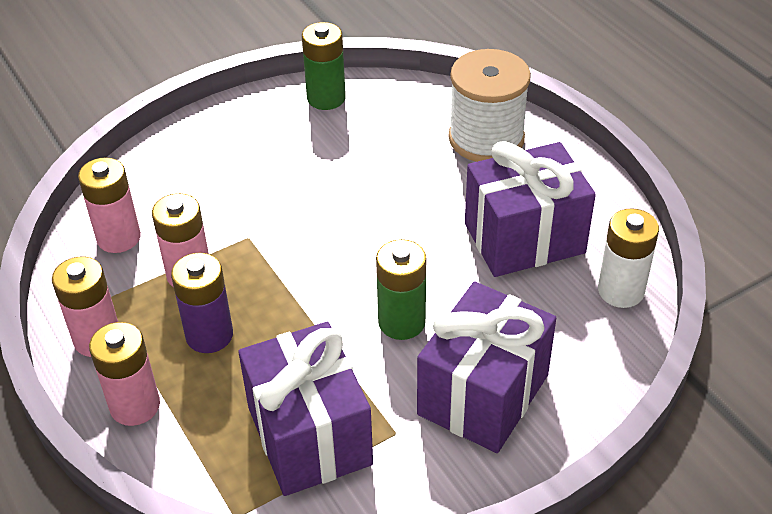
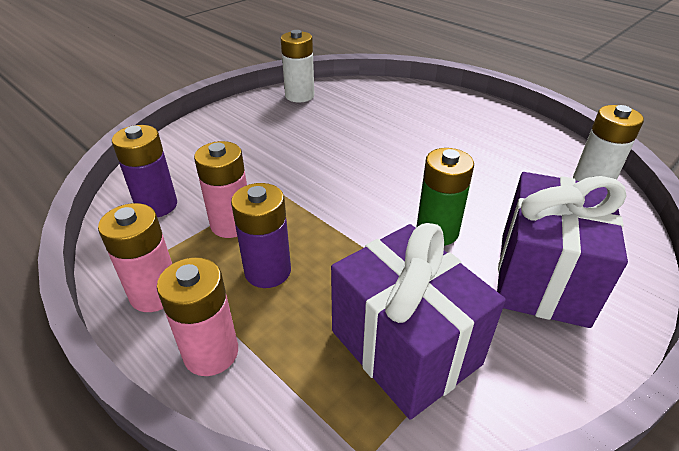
camera: 15 degrees left, 5 degrees down
(118, 238) = (157, 205): pink battery -> purple battery
(326, 98) = (299, 96): green battery -> white battery
(486, 138) = (428, 105): white spool -> none
(524, 238) = (496, 159): purple gift -> none

